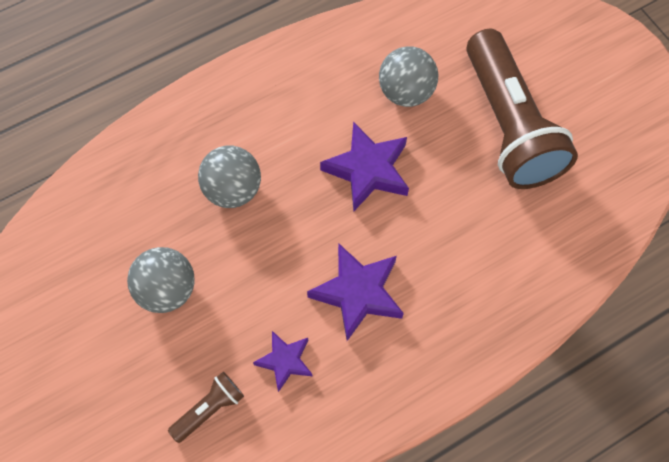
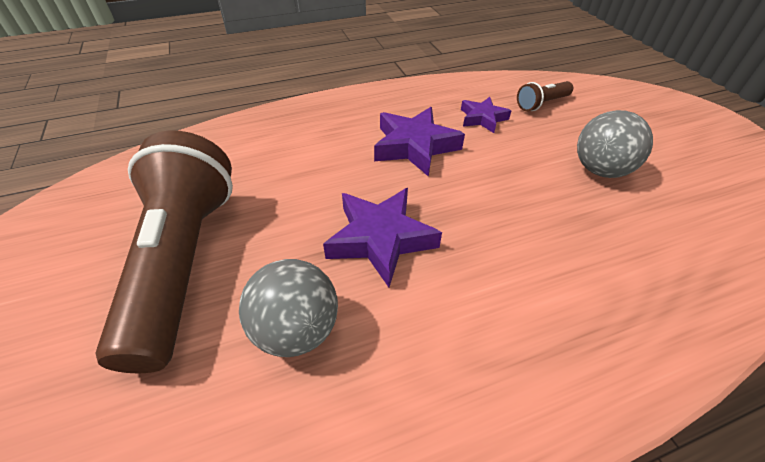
camera: 170 degrees left, 20 degrees down
(233, 189) = (548, 243): grey ball -> none

